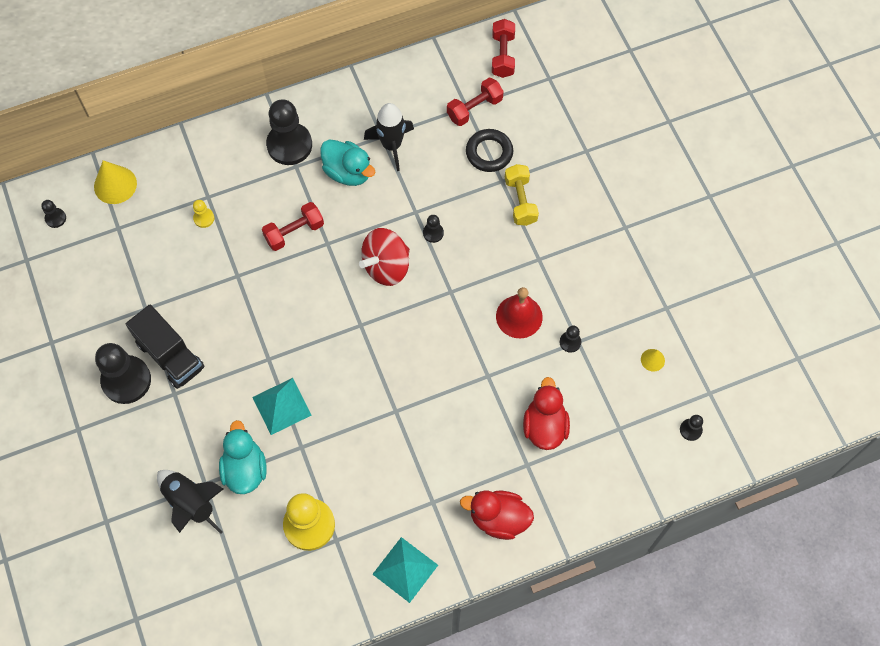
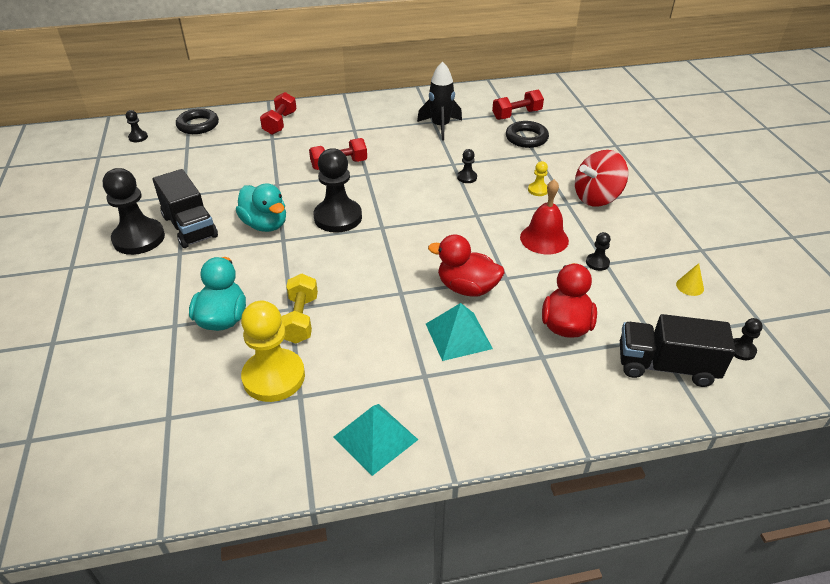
camera: 10 degrees right, 25 degrees down
(115, 185) = (198, 125): yellow cone -> black ring
(191, 503) = (151, 339): black rocket -> none
(204, 218) = (263, 149): yellow pawn -> yellow pawn (538, 190)
(281, 406) = (282, 274): turquoise pyramid -> turquoise pyramid (458, 336)
(289, 145) = (353, 119): black pawn -> black pawn (338, 217)
(348, 172) = (398, 137): turquoise duck -> turquoise duck (265, 225)
(386, 266) = (418, 193): red spinning top -> red spinning top (596, 198)
(498, 518) = (502, 402): red duck -> red duck (467, 288)
(502, 55) = (544, 92): red dumbbell -> red dumbbell (280, 123)
(520, 201) = (552, 167): yellow dumbbell -> yellow dumbbell (300, 319)
(628, 458) = (666, 366): none -> black truck

